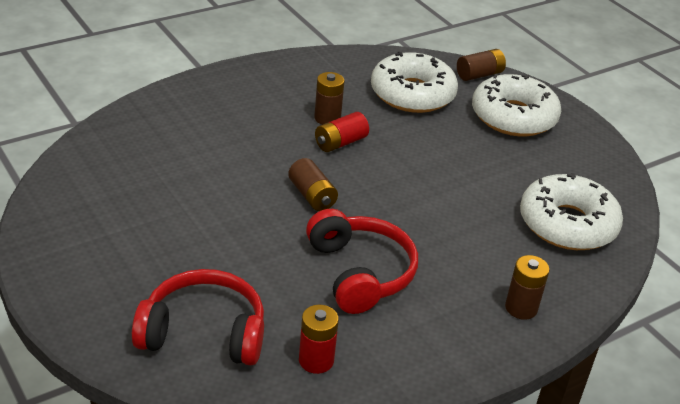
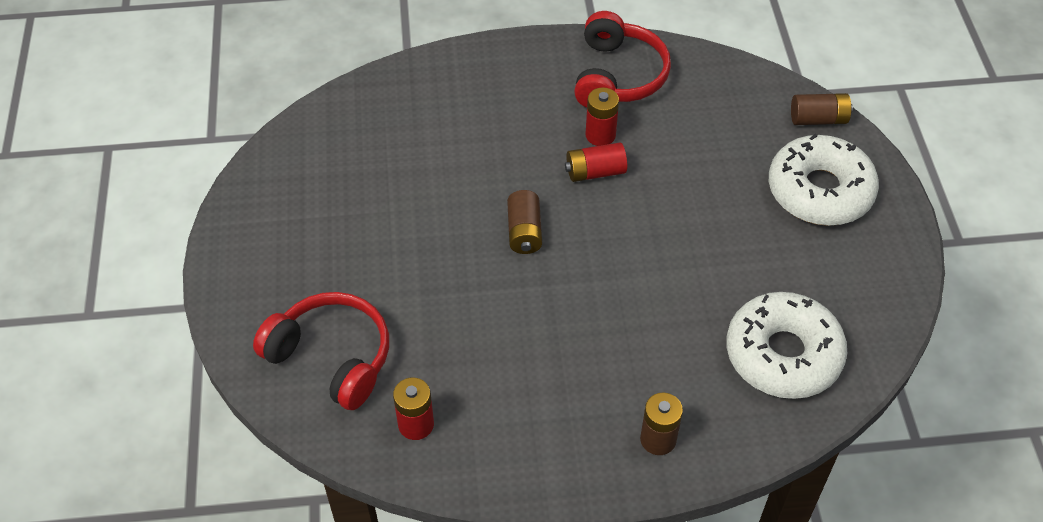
camera: 30 degrees right, 15 degrees up
(327, 118) = (600, 135): brown battery -> red battery
(360, 272) = (518, 341): red headphones -> red headphones (618, 76)
(412, 94) = (718, 126): white donut -> none

